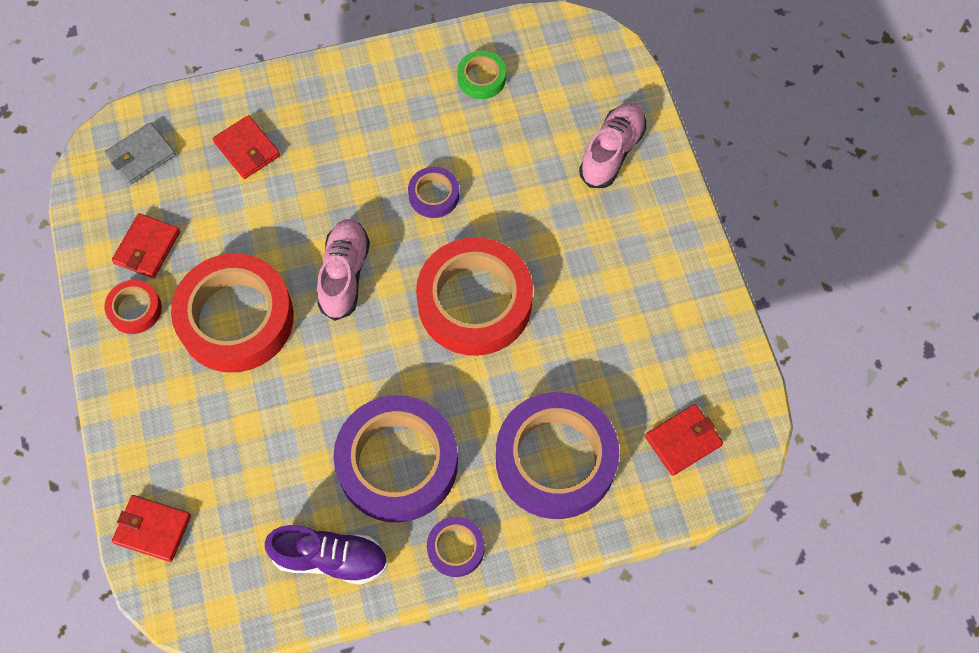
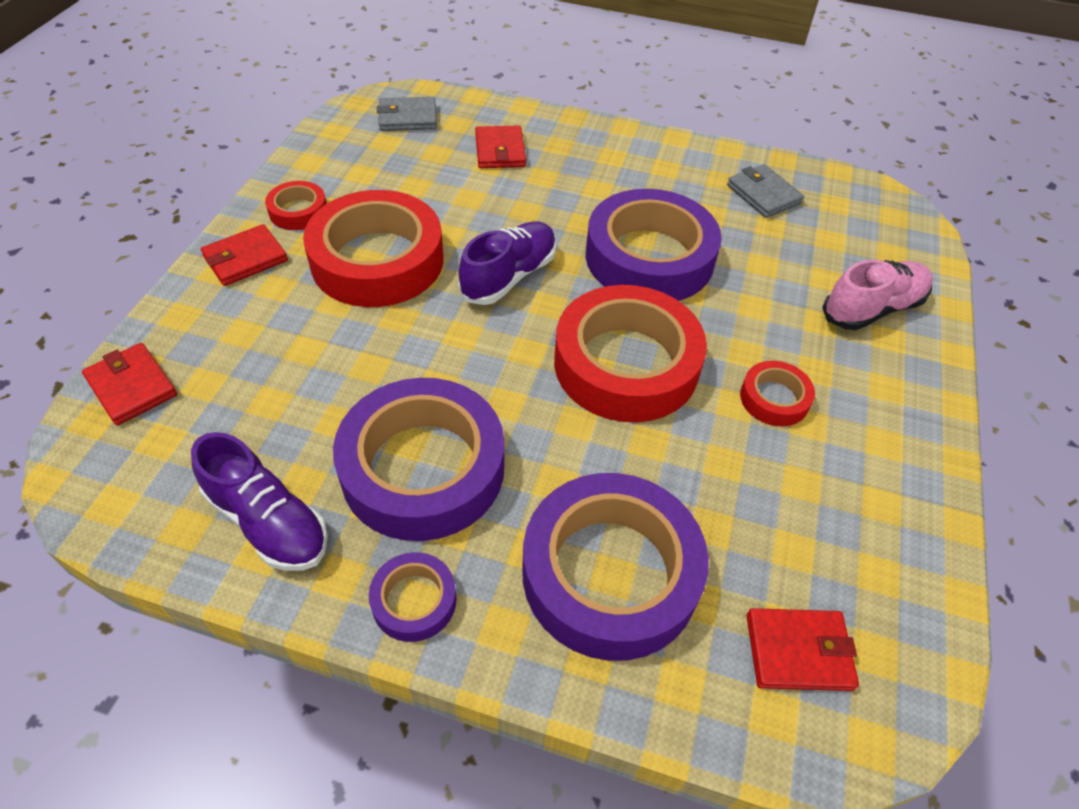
camera: 30 degrees right, 15 degrees down
(147, 247) = (352, 175): red wallet -> red wallet (245, 258)
(344, 275) = (509, 276): pink shoe -> purple shoe
(434, 195) = (649, 257): purple tape -> purple tape, size x2.17
(481, 78) = (763, 194): green tape -> grey wallet
(585, 272) = (774, 398): none -> red tape

